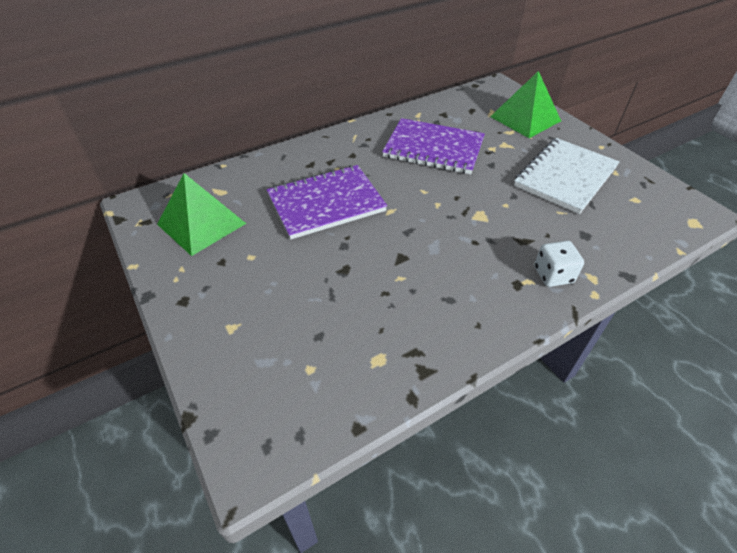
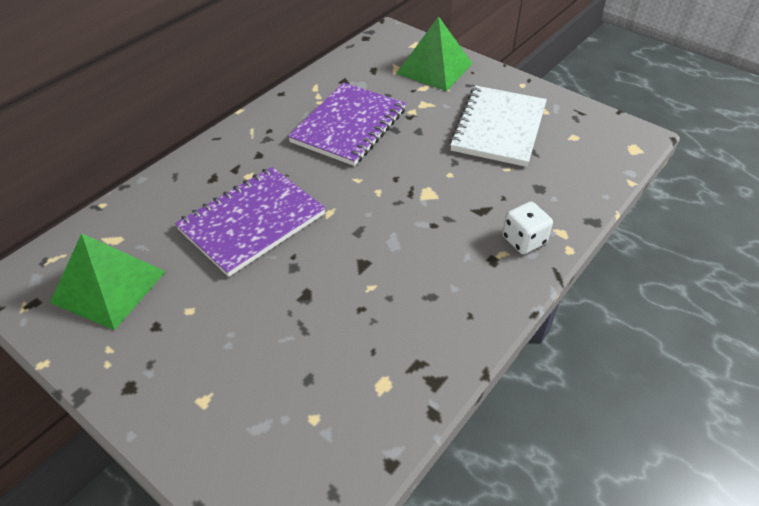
camera: 20 degrees left, 0 degrees up
(433, 148) = (348, 126): purple notebook -> purple notebook turned 60 degrees counterclockwise

